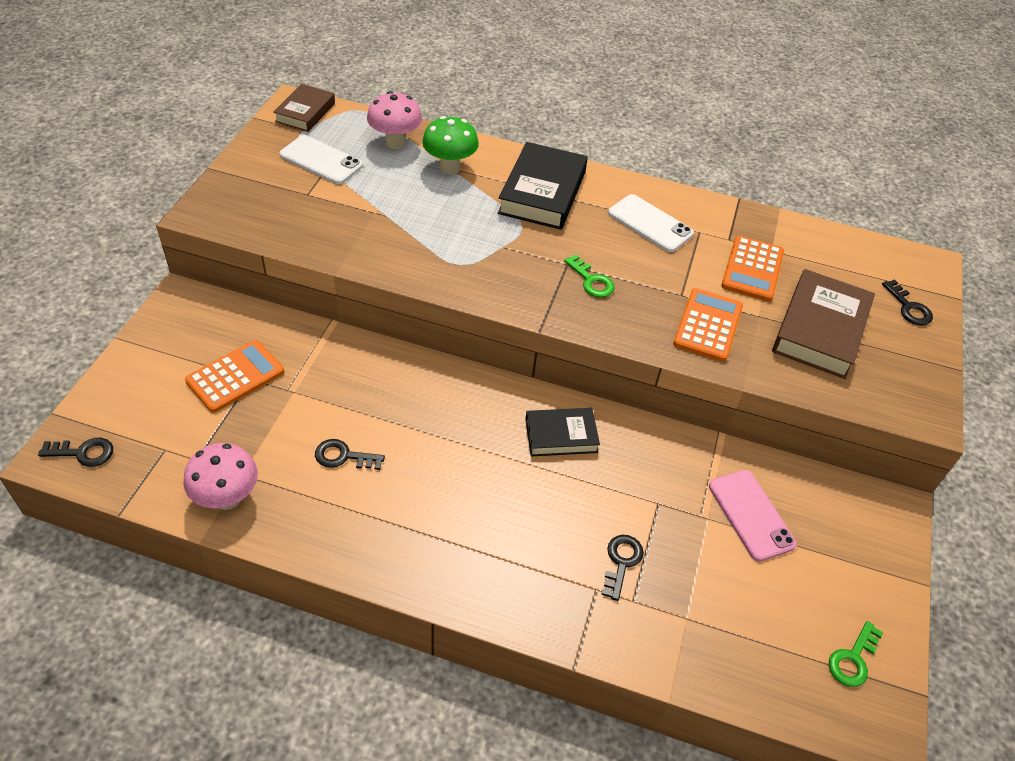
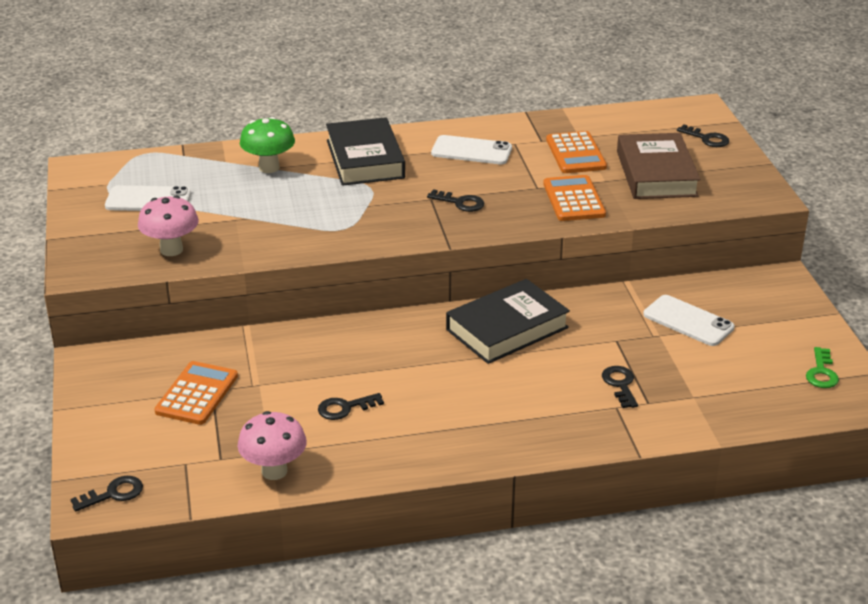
camera: 25 degrees left, 15 degrees down
(305, 112) = (95, 171): brown book -> none
(395, 143) = (202, 166): pink mushroom -> pink mushroom (171, 250)
(561, 435) = (507, 328): black book -> black book, size x1.63
(591, 281) = (460, 203): green key -> black key
(751, 515) = (688, 321): pink phone -> white phone

